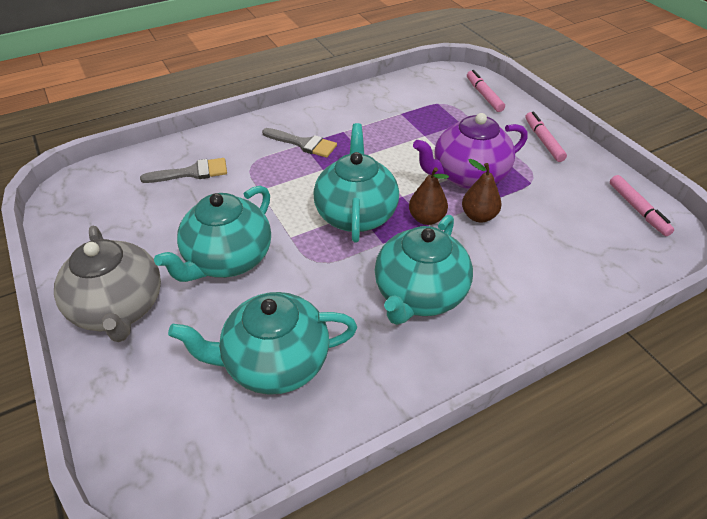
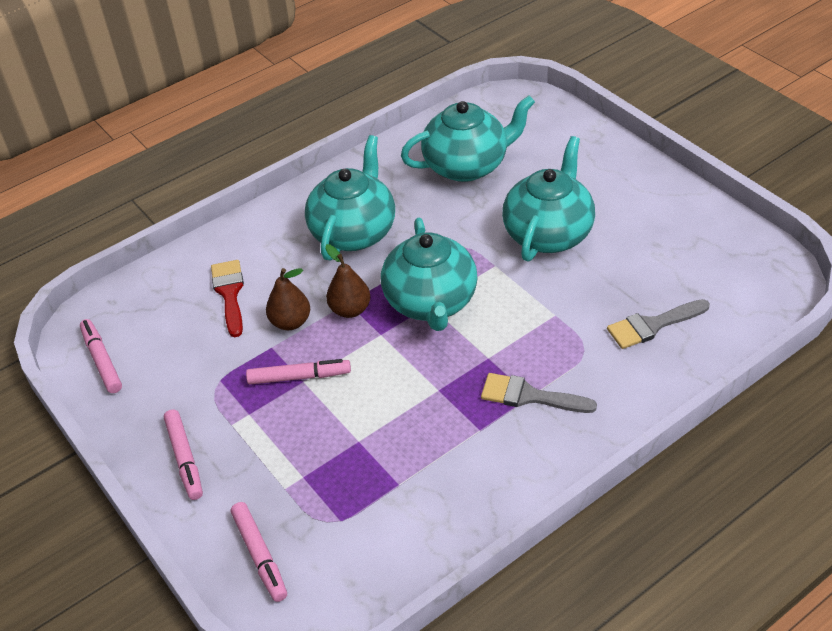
camera: 175 degrees right, 0 degrees up
(119, 308) = (621, 180): grey teapot -> none
(468, 176) = (299, 377): purple teapot -> pink marker
(540, 250) = (229, 293): none -> red brush

